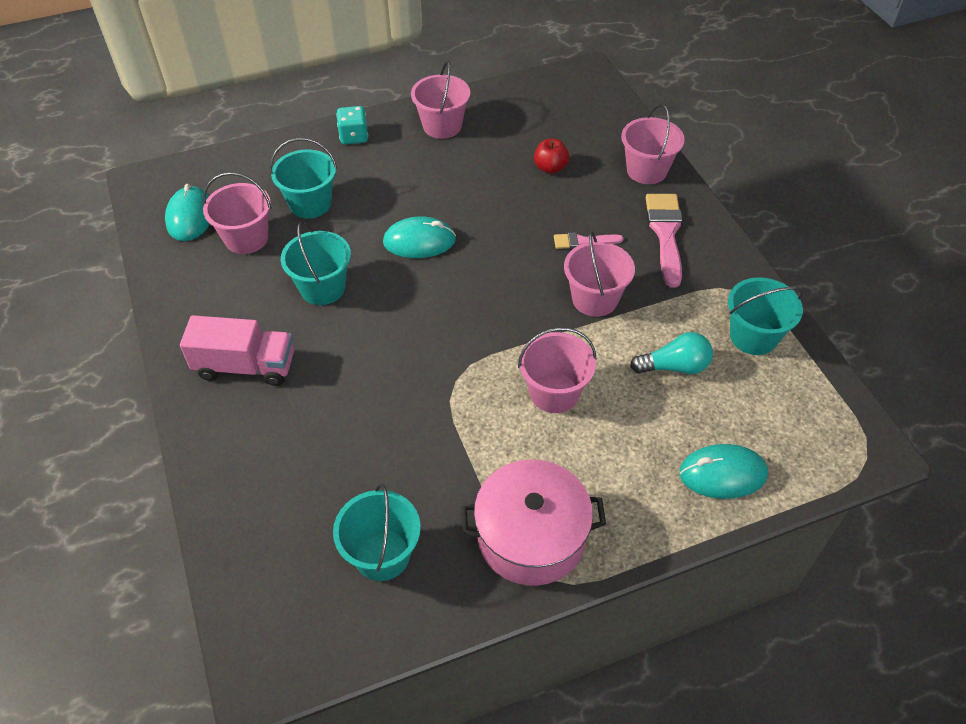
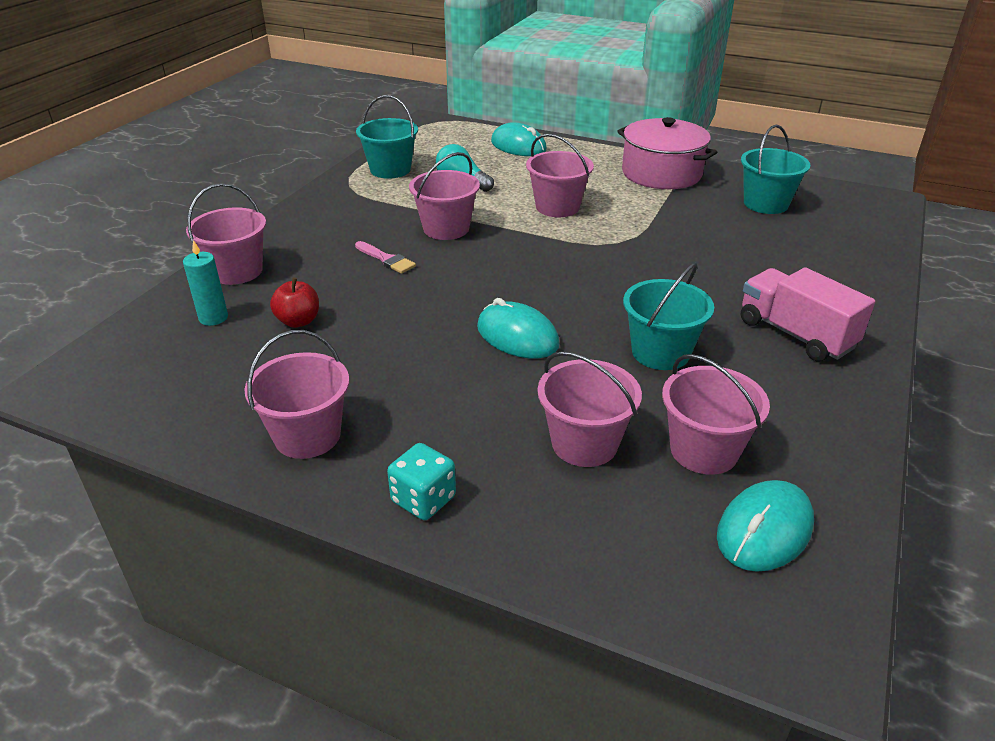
camera: 135 degrees left, 15 degrees down
(310, 204) = (584, 443): turquoise bucket -> pink bucket
(595, 140) = (213, 318): none -> turquoise candle
(665, 234) = (322, 231): pink brush -> none

